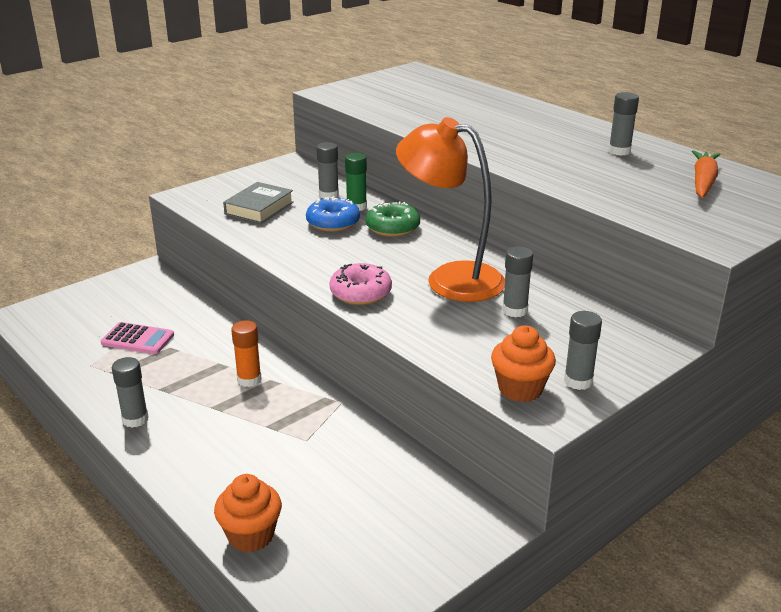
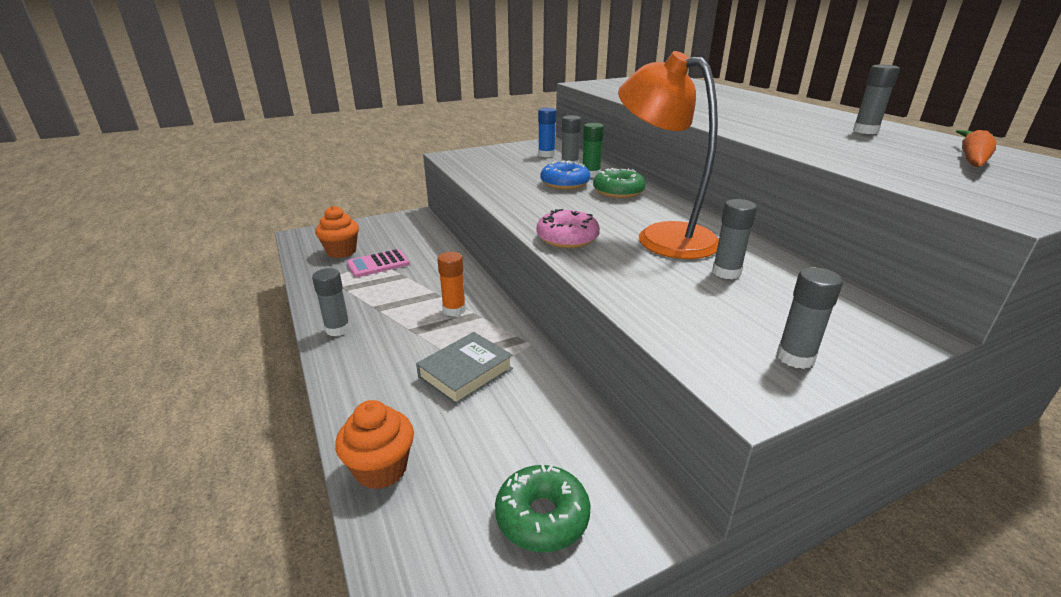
camera: 15 degrees right, 0 degrees up
(138, 339) = (378, 264): pink calculator -> pink calculator turned 120 degrees clockwise
(259, 208) = (506, 168): grey book -> grey book (465, 373)
(296, 182) = (546, 154): none -> blue glue stick
(402, 543) = (542, 517): none -> green donut
(520, 389) = (718, 355): orange cupcake -> orange cupcake (341, 251)

